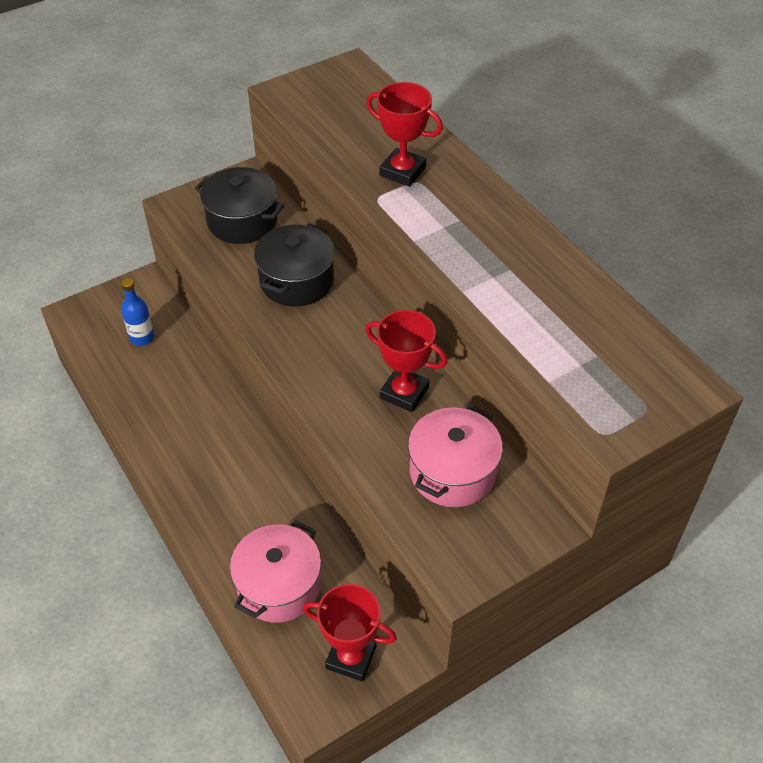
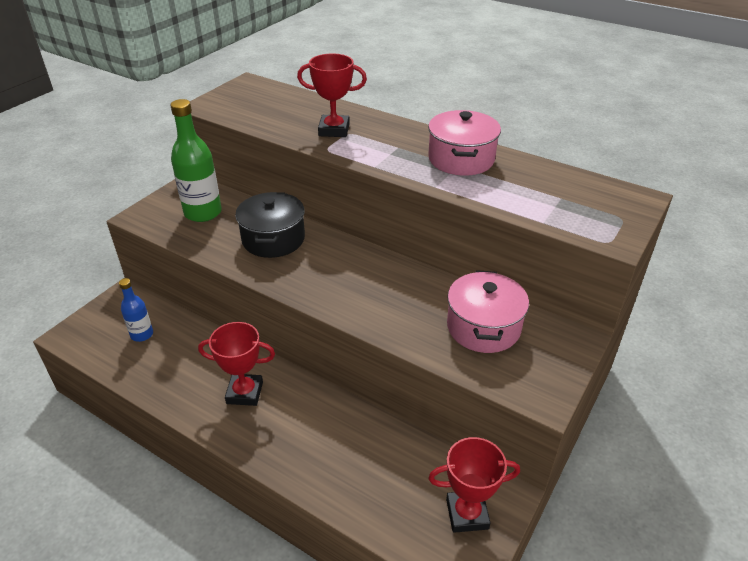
camera: 25 degrees left, 10 degrees down
(242, 221) = (203, 213): black pot -> green bottle
(279, 586) = (372, 482): pink pot -> pink pot (461, 159)
(404, 393) = (408, 287): red trophy -> red trophy (245, 392)

